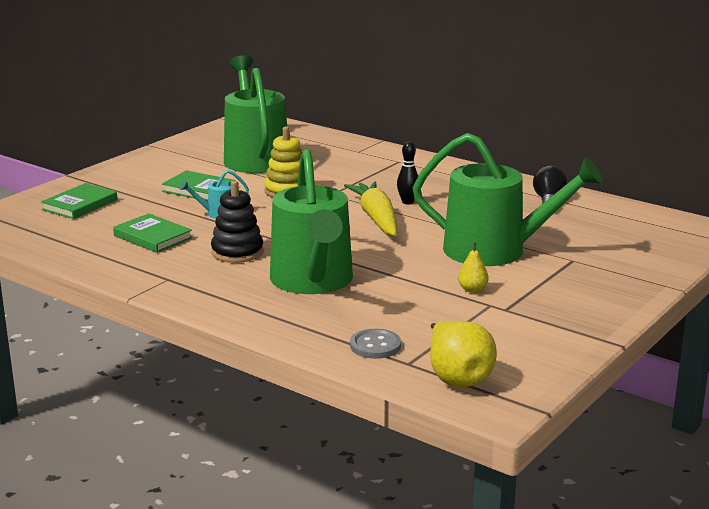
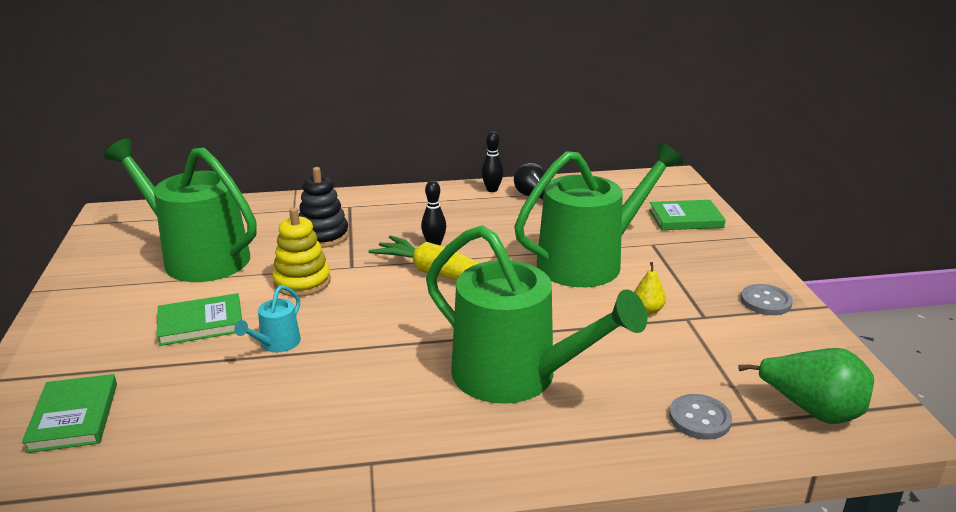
camera: 45 degrees left, 5 degrees up
(153, 237) = (252, 413): green book -> green book (685, 219)
(237, 252) = (382, 382): black stacking toy -> black stacking toy (323, 236)
(457, 377) = (811, 410): yellow pear -> green pear
(525, 185) = (492, 190): none -> black bowling pin
(576, 322) = (765, 301): none -> grey button

